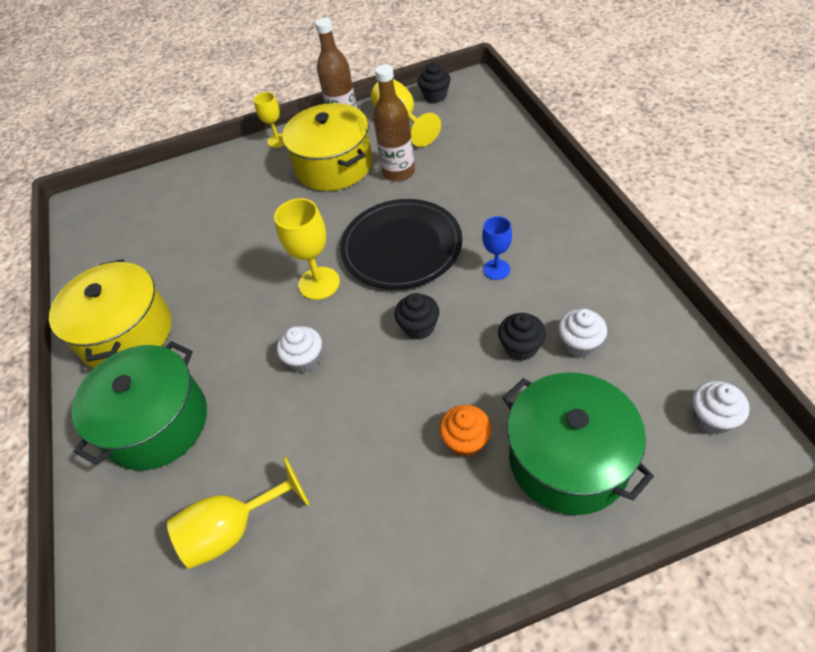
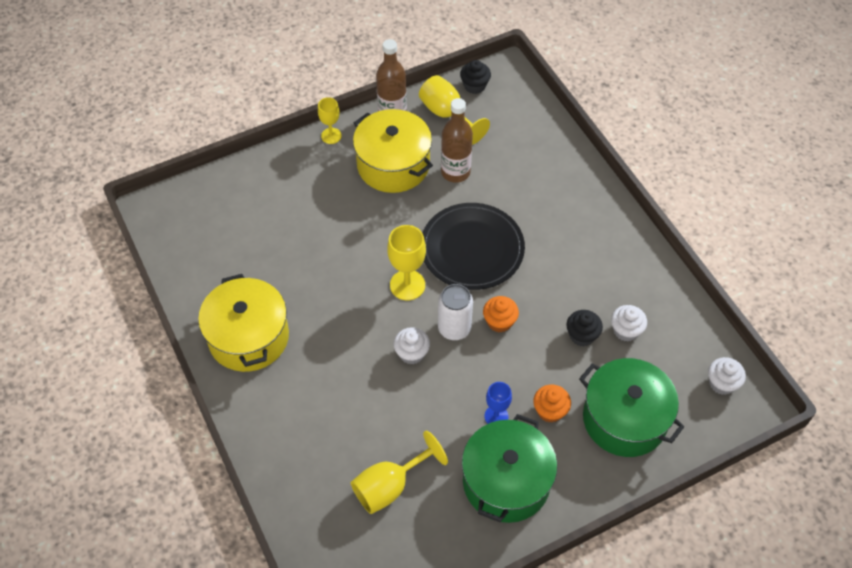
camera: 15 degrees left, 5 degrees up
(156, 423) = (302, 412): green pot -> green pot (506, 481)
(362, 333) = (454, 328): none -> white can
(419, 327) = (499, 321): black cupcake -> orange cupcake
(496, 269) = (555, 268): blue goblet -> blue goblet (496, 416)

